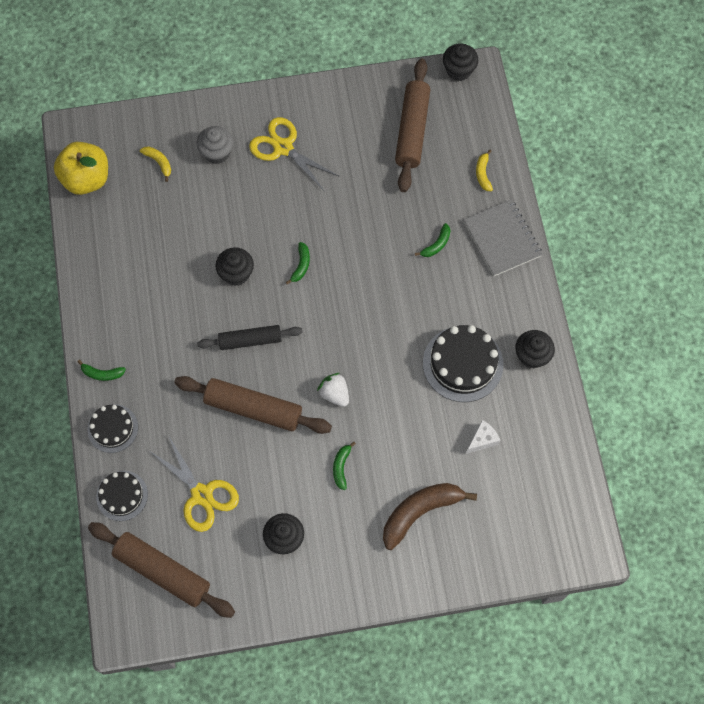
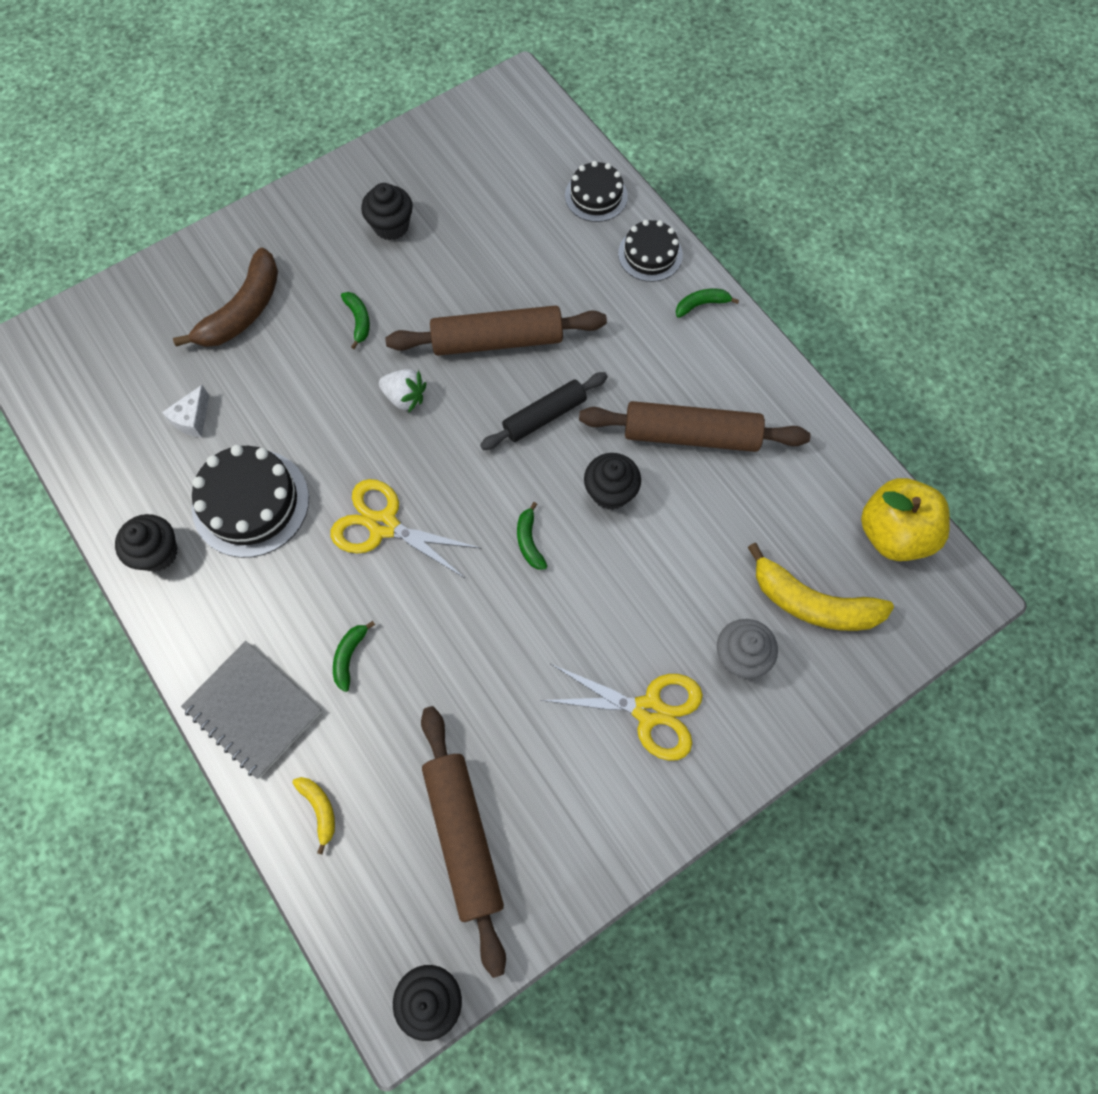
camera: 155 degrees right, 0 degrees up
(159, 162) = (812, 603): yellow banana -> yellow banana, size x2.06
(162, 571) = (508, 147): brown rolling pin -> brown rolling pin (691, 435)
(201, 495) = (508, 230): yellow scissors -> yellow scissors (383, 525)

